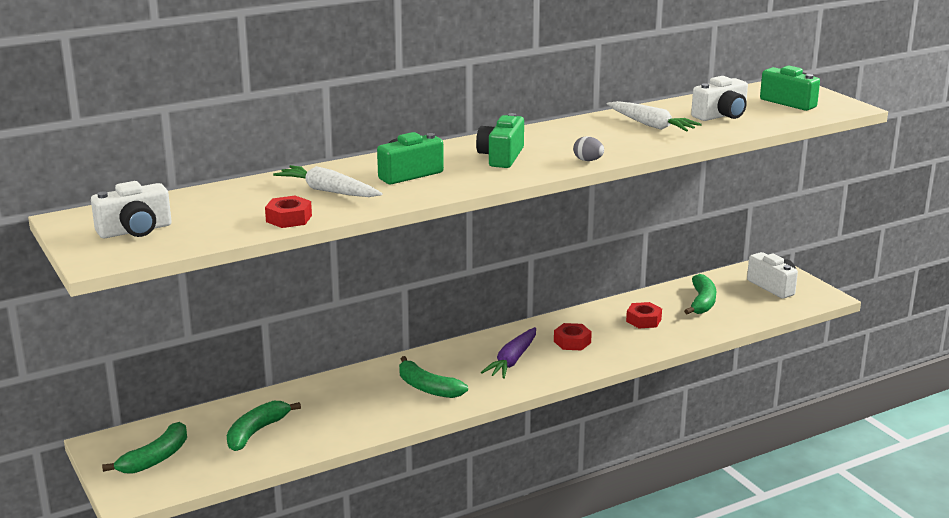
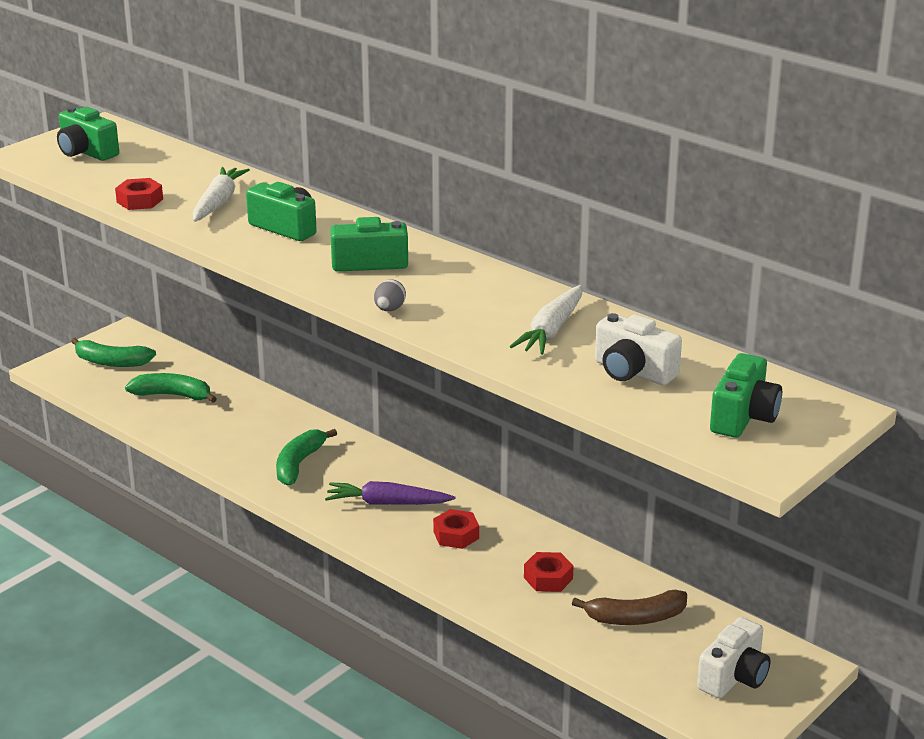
camera: 70 degrees right, 5 degrees up
(135, 231) = (86, 152): white camera -> green camera
(702, 302) = (635, 618): green banana -> brown banana

